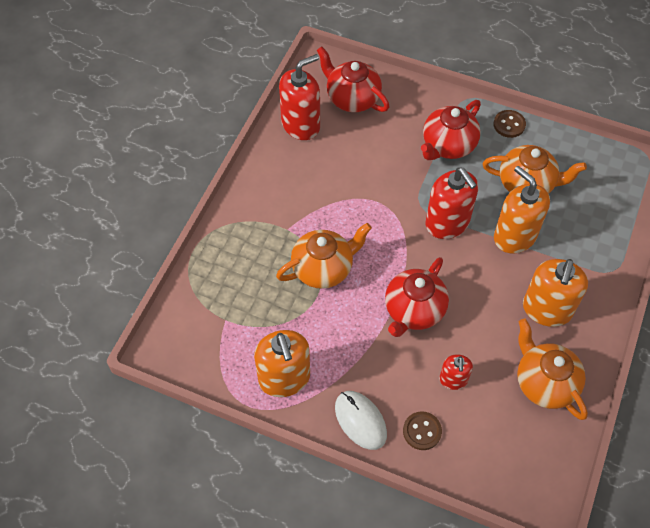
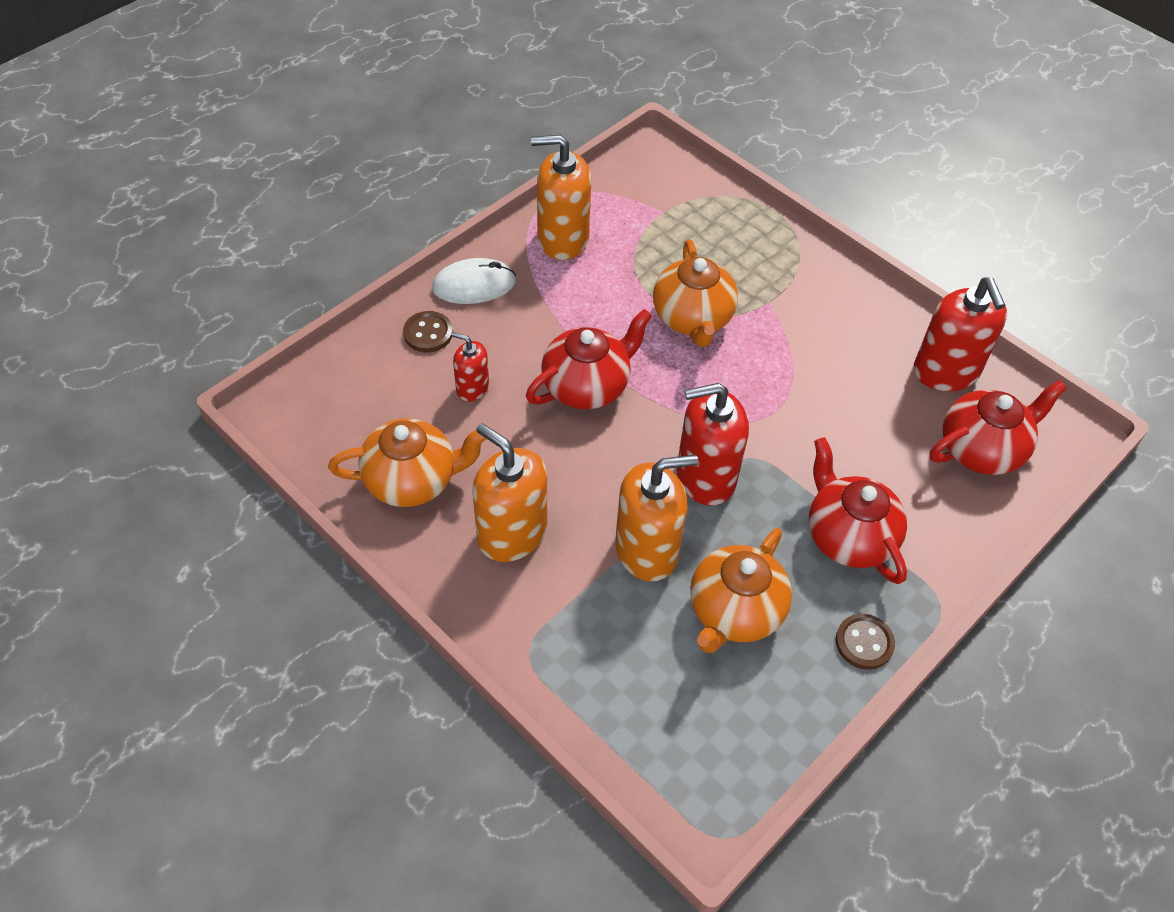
camera: 110 degrees right, 5 degrees down
(414, 310) = (587, 386): red teapot -> red teapot turned 90 degrees clockwise

